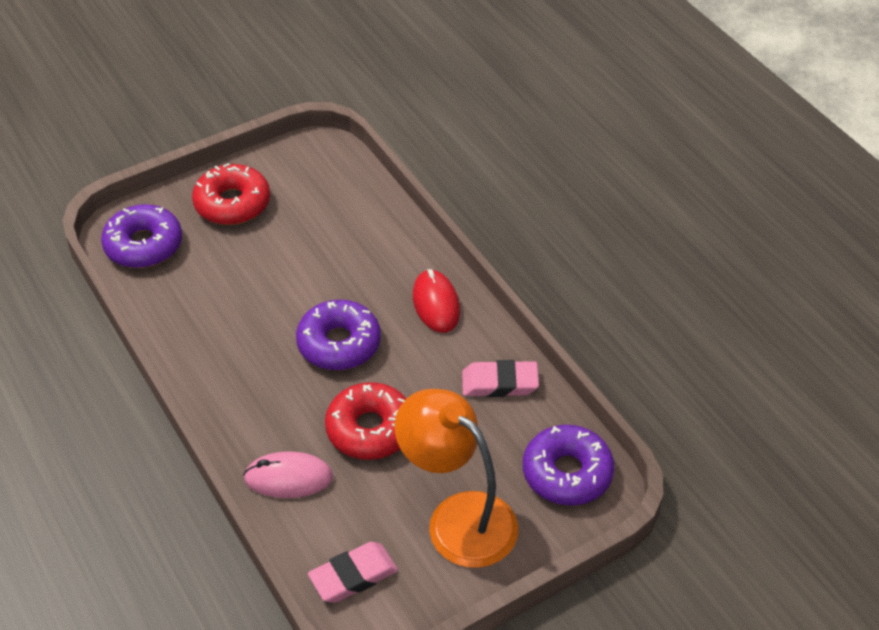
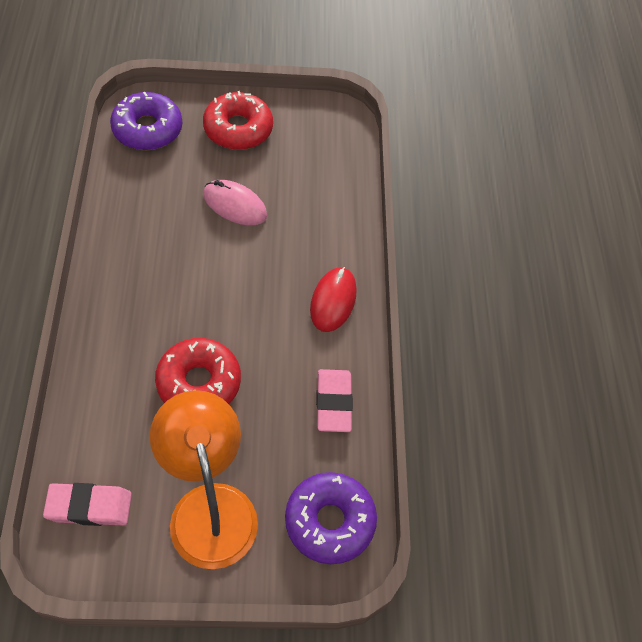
camera: 25 degrees right, 10 degrees up
(288, 478) = (105, 388): pink mouse -> pink mouse (235, 205)
(339, 343) = (230, 293): purple donut -> none
(499, 383) = (333, 403): pink eraser -> pink eraser turned 60 degrees clockwise

